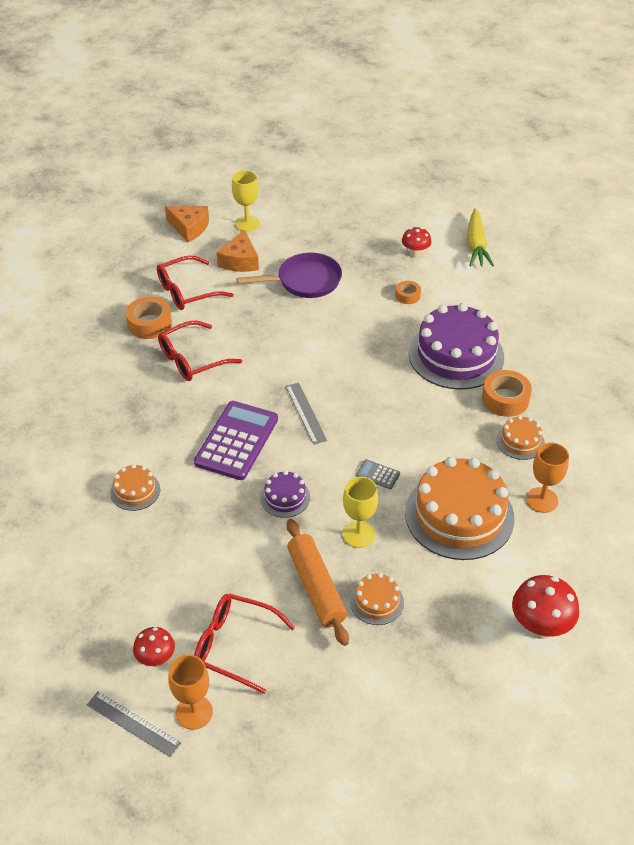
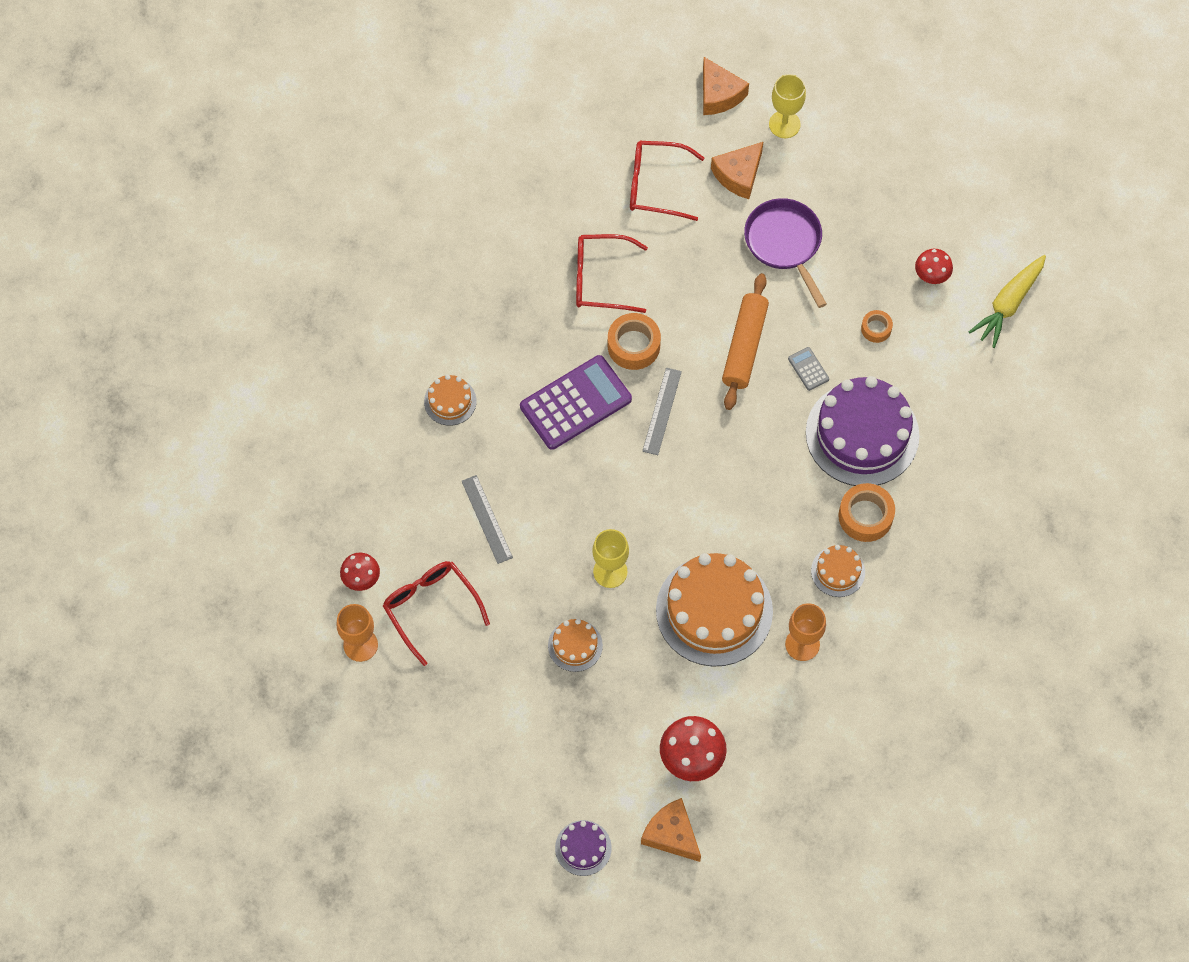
camera: 35 degrees right, 20 degrees up
(133, 724) = (309, 623): grey ruler -> grey ruler (486, 519)
(149, 324) = (590, 207): orange tape -> orange tape (633, 345)
(285, 497) = (574, 492): purple cake -> purple cake (583, 848)
(305, 281) = (785, 244): purple pan -> purple pan turned 135 degrees counterclockwise
(316, 587) = (535, 598): orange rolling pin -> orange rolling pin (745, 346)
(378, 474) = (675, 522): grey calculator -> grey calculator (808, 369)
(578, 694) = (671, 834): none -> orange cheese

